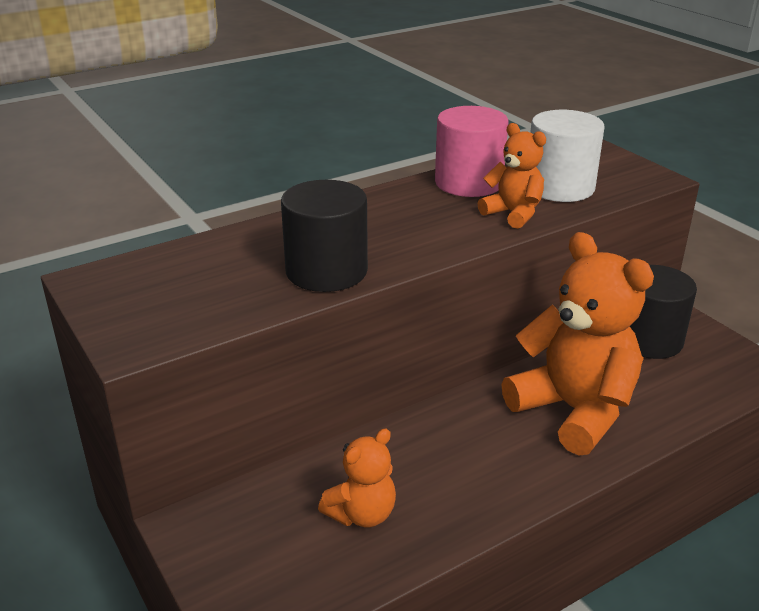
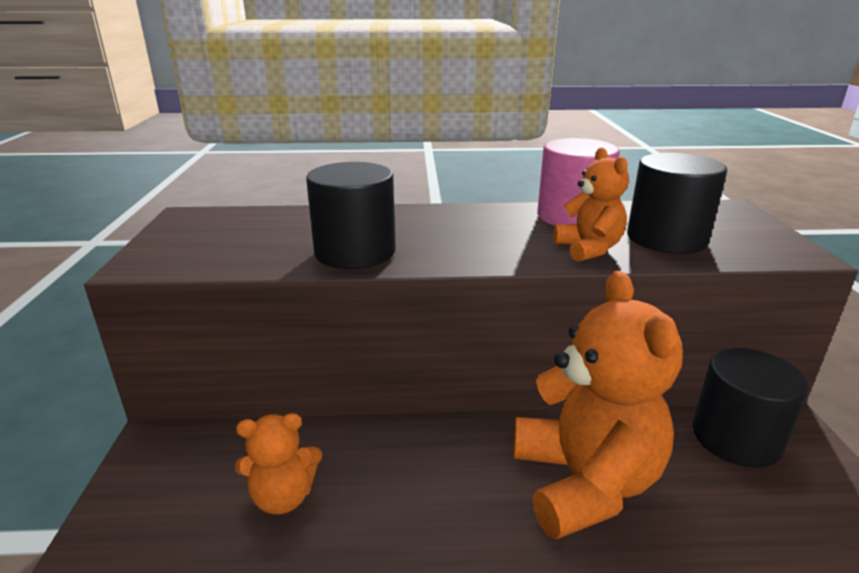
camera: 30 degrees right, 5 degrees down
(559, 187) = (666, 238): white cylinder -> black cylinder

